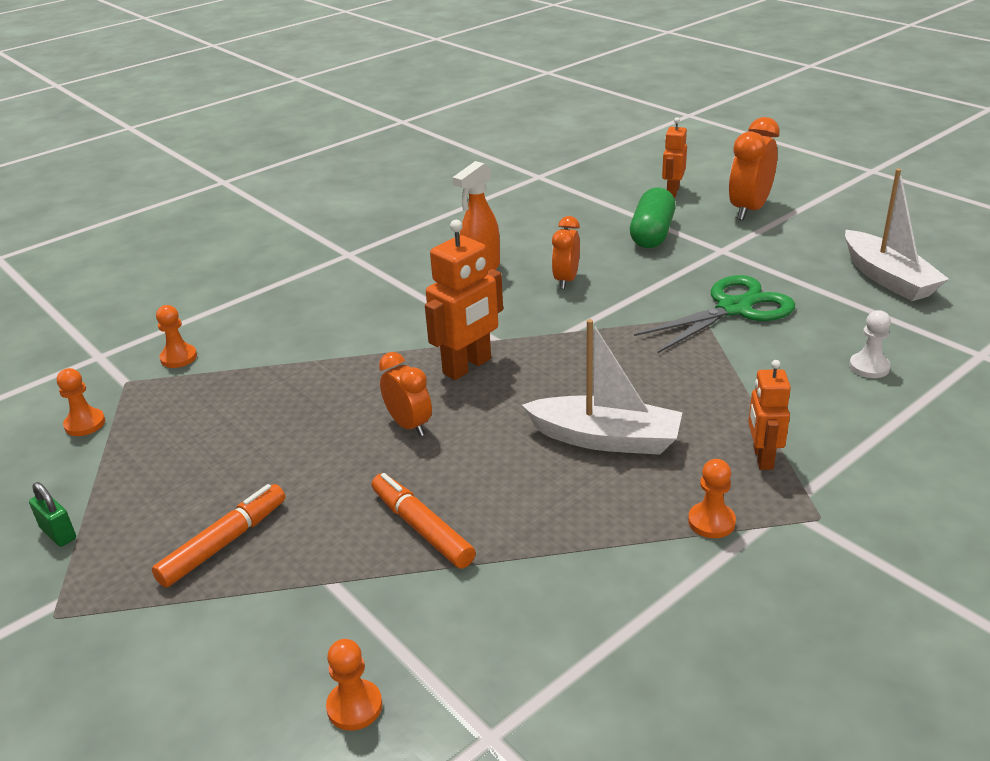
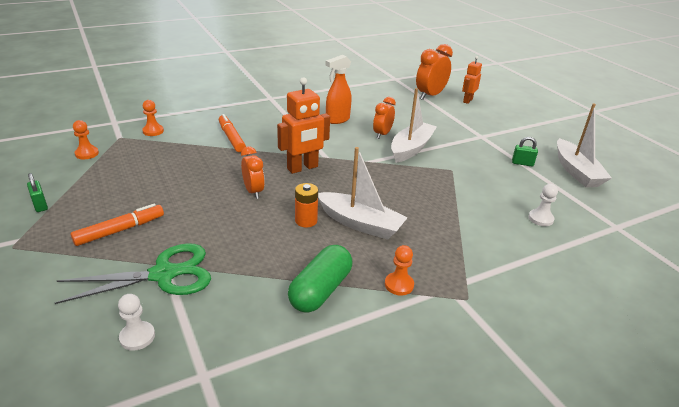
camera: 10 degrees right, 0 degrees up
(354, 706) = (137, 337): orange pawn -> white pawn
(422, 529) = (230, 248): orange marker -> orange marker (231, 138)
(519, 454) = (306, 221): none -> orange battery
(623, 295) = (411, 148): none -> white boat
(652, 234) = (444, 120): green capsule -> green capsule (320, 290)
(734, 308) = (473, 169): green scissors -> green scissors (164, 274)
(749, 210) = (508, 118): orange clock -> orange clock (430, 95)
(762, 458) = (448, 255): orange robot -> none
(803, 282) = (522, 163): none -> green padlock

